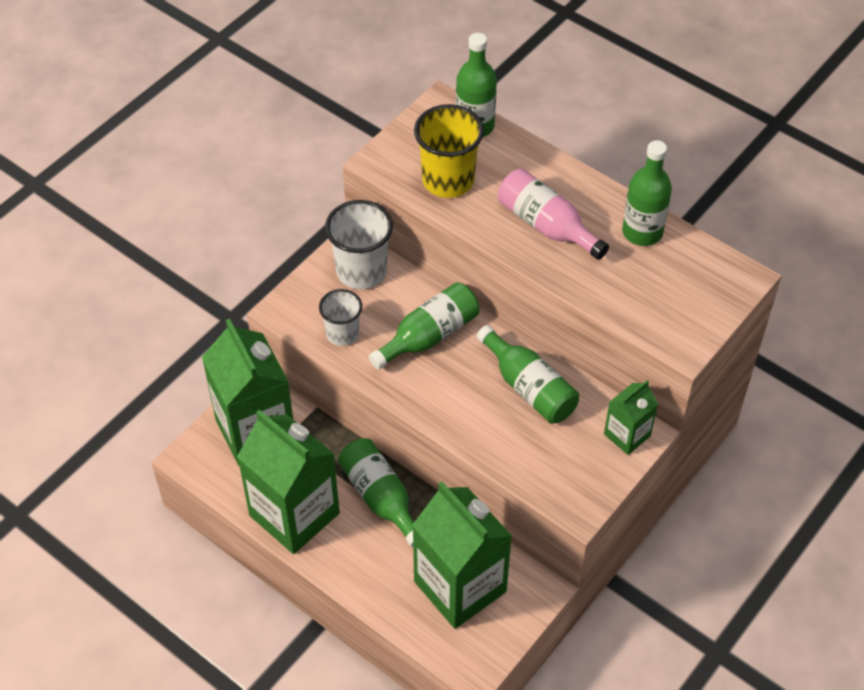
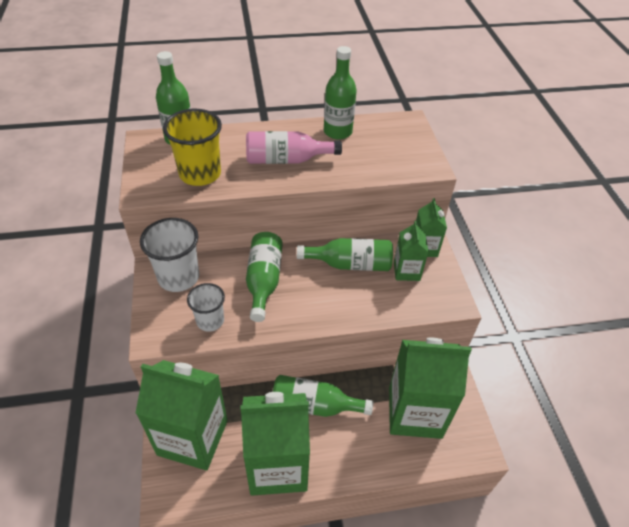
camera: 50 degrees left, 5 degrees down
(575, 441) = (406, 271): none -> green carton

